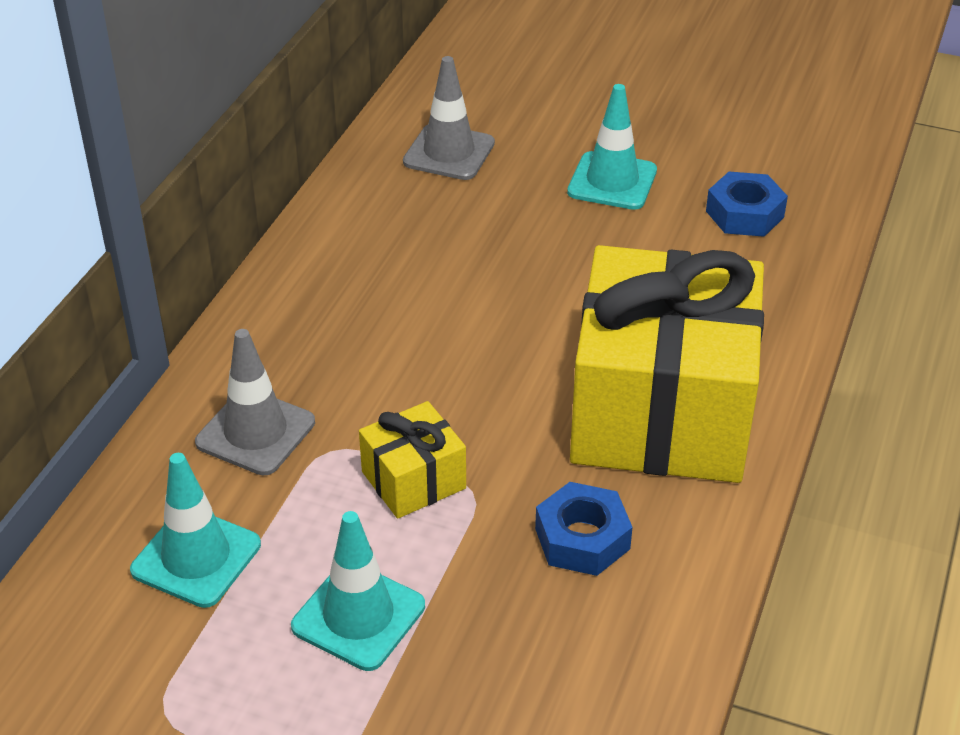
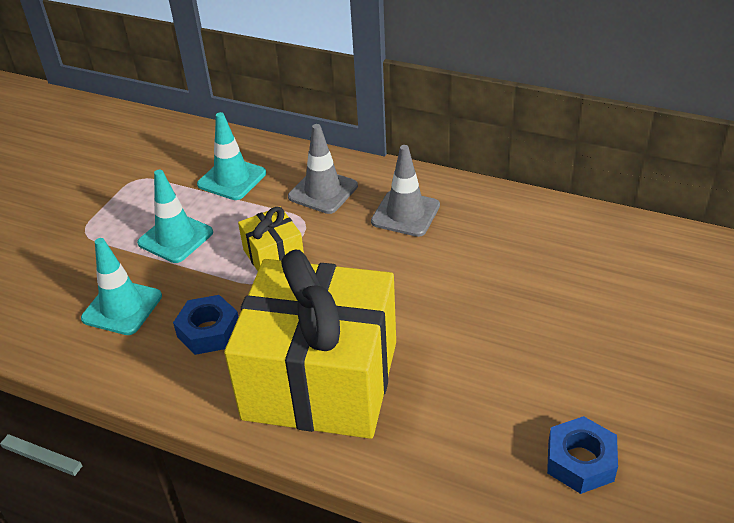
camera: 95 degrees right, 0 degrees up
(449, 153) = (632, 265): grey traffic cone -> grey traffic cone (405, 214)
(612, 181) = (613, 366): turquoise traffic cone -> turquoise traffic cone (122, 307)

